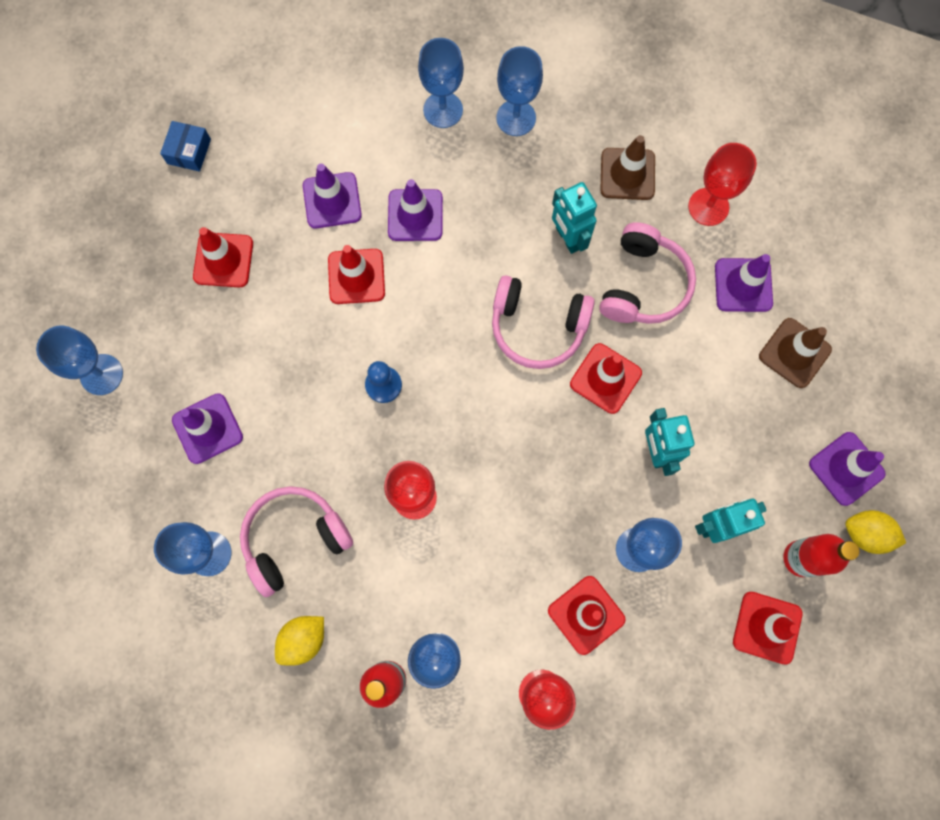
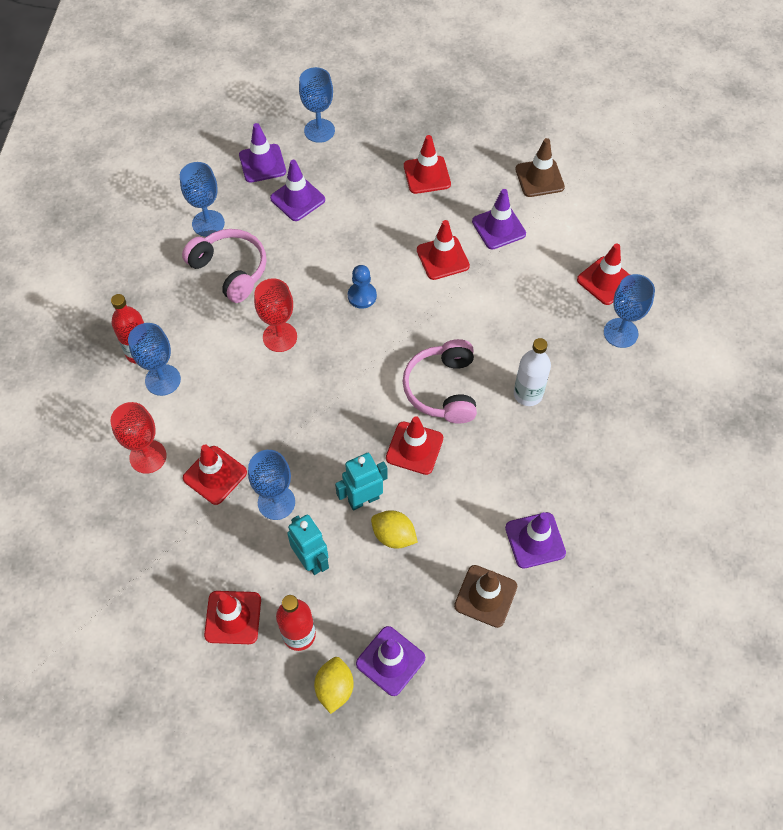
camera: 75 degrees right, 15 degrees down
(189, 151) = (503, 133): blue box -> none
(303, 639) = (159, 294): yellow lemon -> yellow lemon (393, 536)
(415, 215) = (507, 284): purple traffic cone -> purple traffic cone (262, 163)
(443, 110) = (605, 281): blue goblet -> red traffic cone
(568, 238) = (528, 394): turquoise robot -> white bottle
(627, 174) = (604, 426): brown traffic cone -> brown traffic cone (539, 178)
(643, 285) = (507, 460): pink headphones -> none
(708, 207) = (599, 497): red goblet -> none

